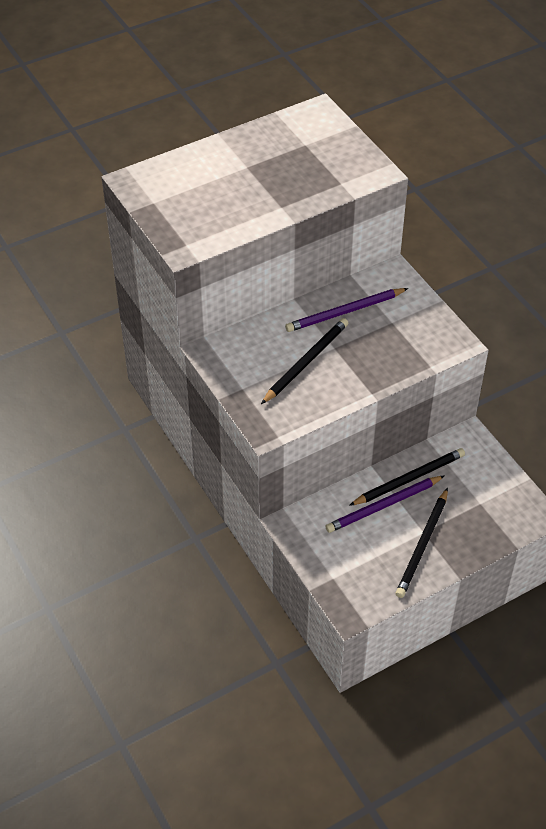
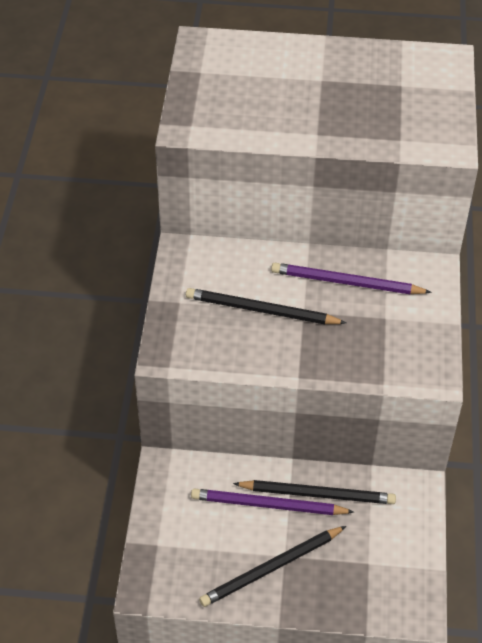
camera: 35 degrees right, 0 degrees up
(305, 362) = (262, 310): black pencil -> black pencil turned 150 degrees counterclockwise

